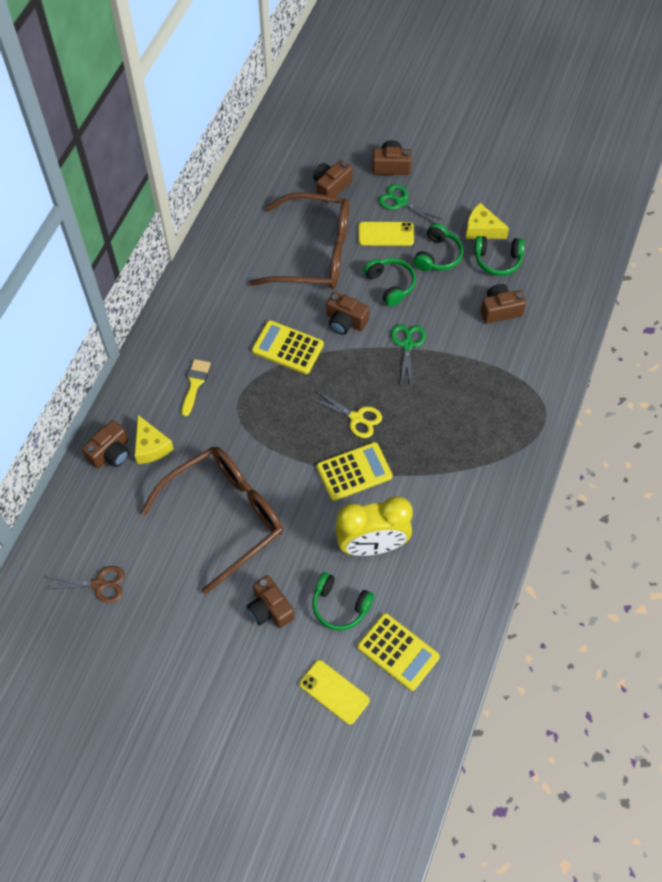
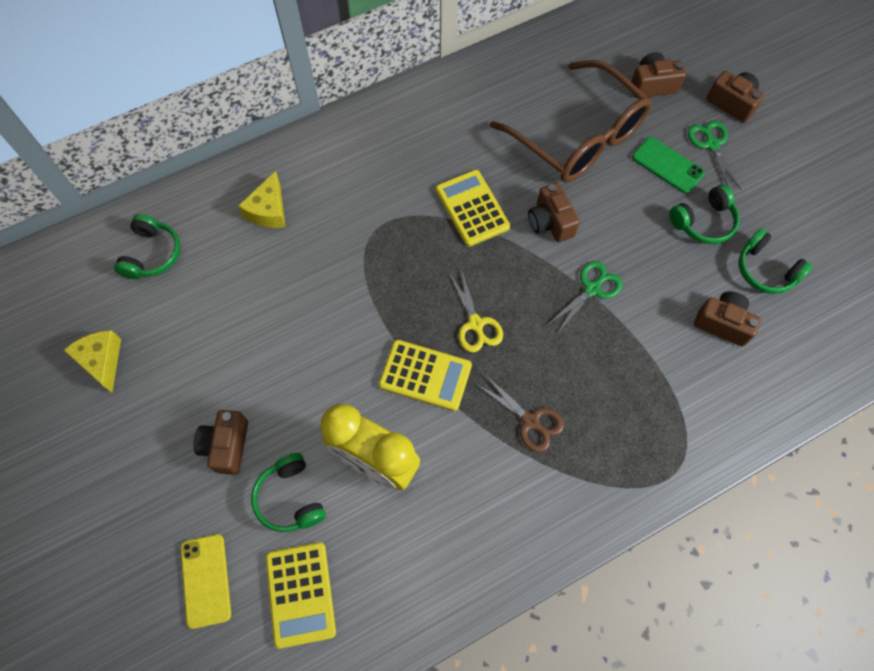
camera: 40 degrees right, 5 degrees up
(99, 584) = (112, 301): brown scissors -> brown scissors (530, 421)
(111, 453) = (231, 191): brown camera -> none
(195, 383) = (358, 181): yellow brush -> none
(225, 516) = (271, 324): brown glasses -> none
(386, 234) = (667, 165): yellow phone -> green phone
(390, 284) = (628, 217): green headphones -> green headphones (152, 254)
(482, 229) = (775, 227): yellow cheese -> yellow cheese (102, 361)

